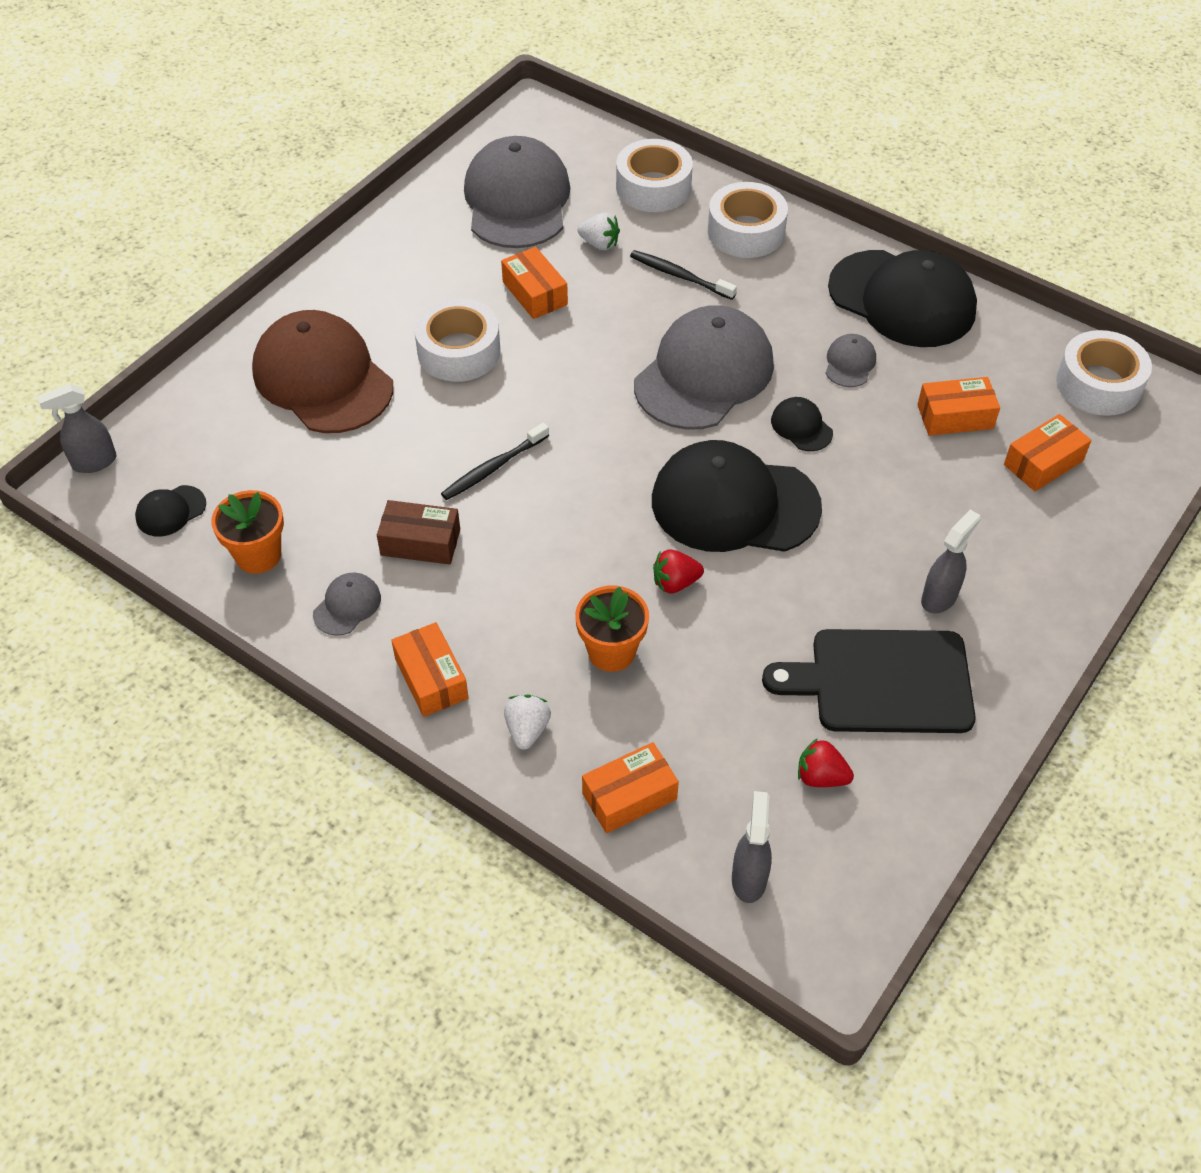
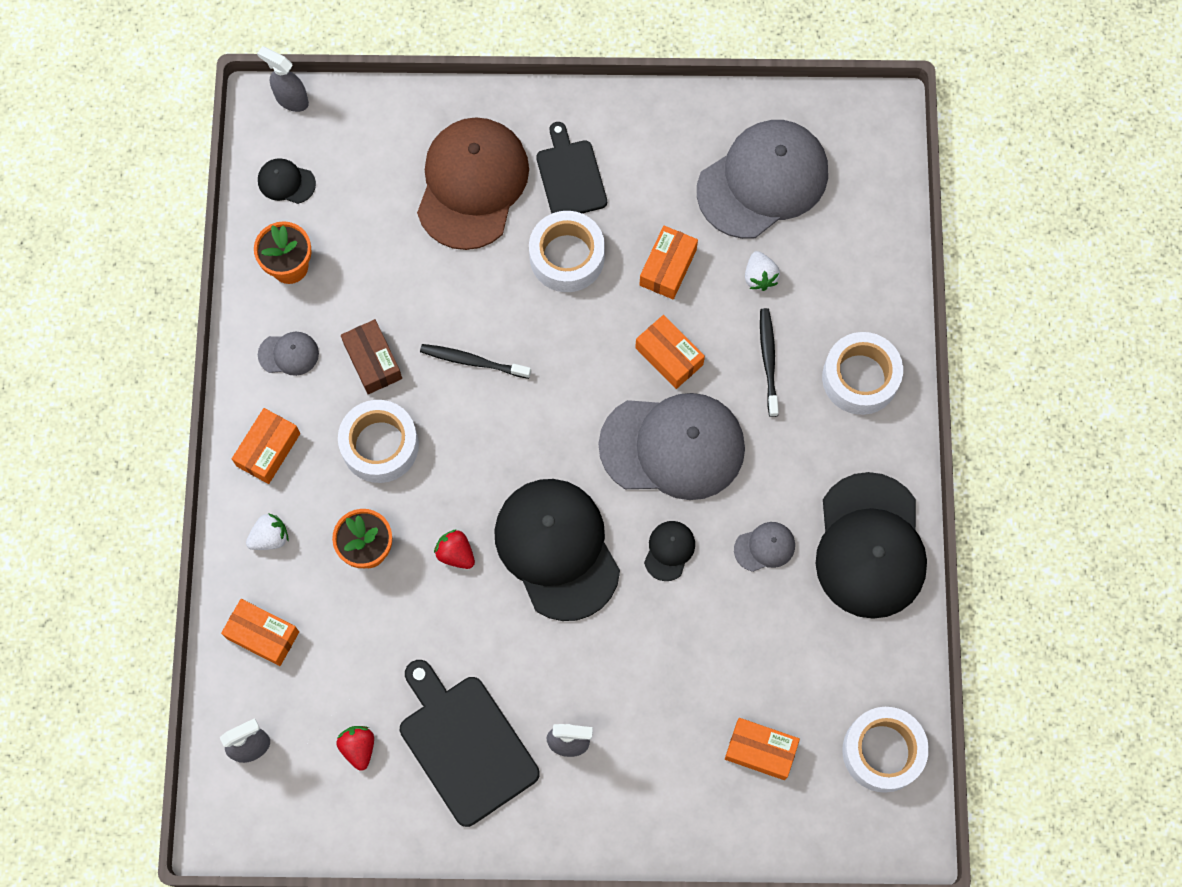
camera: 55 degrees right, 20 degrees up
(386, 310) = (570, 176): none -> black cutting board
(653, 187) = (859, 273): white tape -> white tape (380, 445)
(955, 416) = (763, 658): orange box -> orange box (669, 356)

